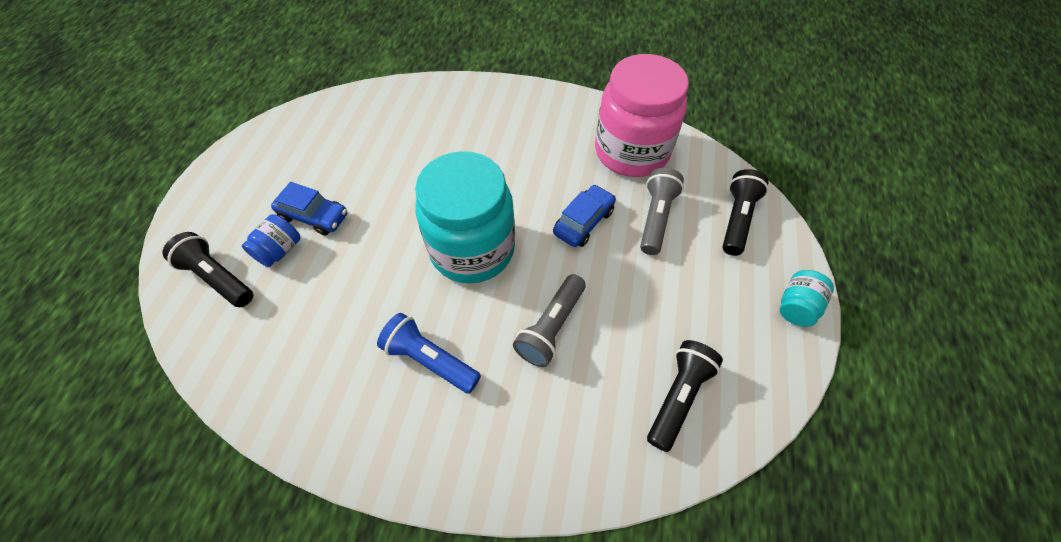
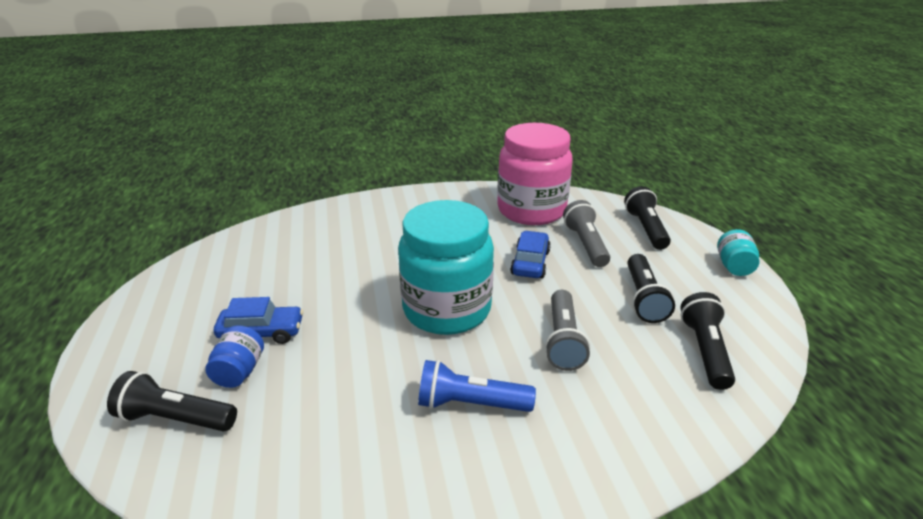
camera: 25 degrees left, 25 degrees down
(665, 310) = (644, 298): none -> black flashlight

